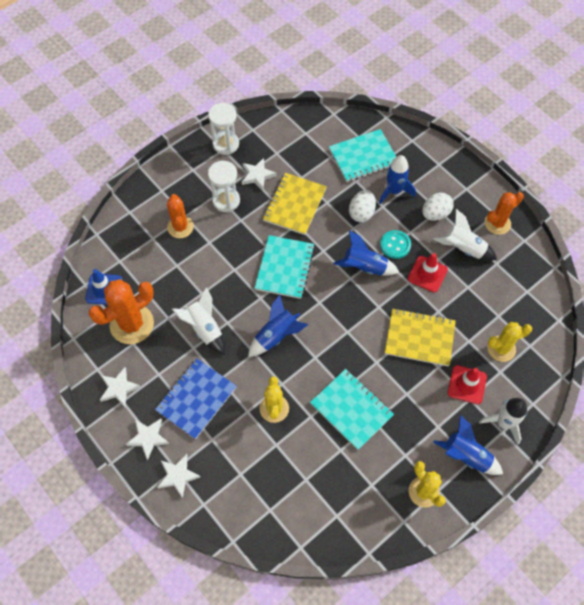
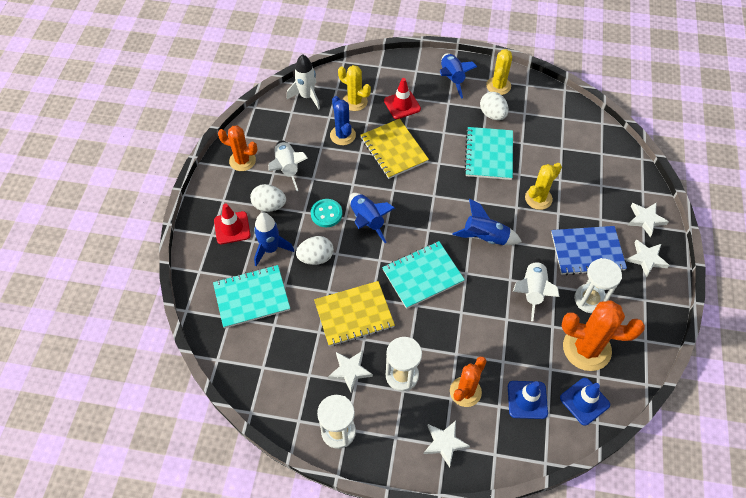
camera: 130 degrees left, 5 degrees down
(119, 388) = (640, 311): white star -> white star (444, 443)
(139, 257) = (527, 400): none -> blue traffic cone
(160, 362) = (589, 299): none -> white hourglass
(363, 157) = (251, 297): turquoise notebook -> turquoise notebook turned 45 degrees counterclockwise
(393, 453) = (492, 114): none -> white egg
(427, 274) = (334, 177): red traffic cone -> red traffic cone (232, 228)
(468, 311) = (342, 135): none -> blue cactus
(503, 423) = (409, 73): white rocket -> white rocket (307, 96)

